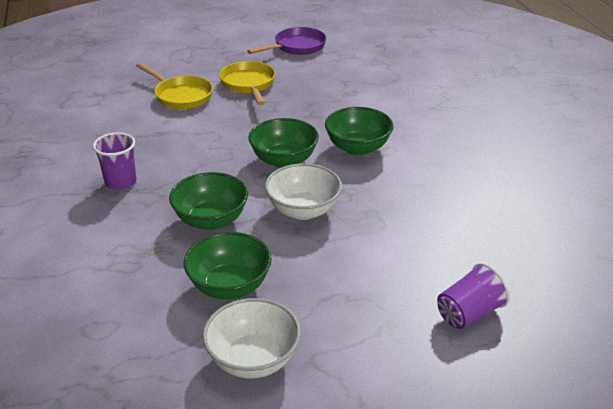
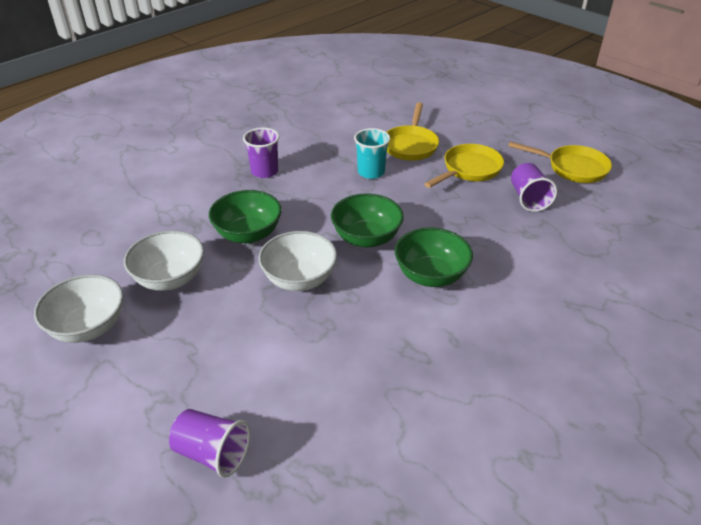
camera: 60 degrees right, 5 degrees up
(195, 127) = (371, 172): none -> turquoise cup
(229, 286) = (170, 279): green bowl -> white bowl
(296, 47) = (572, 168): purple pan -> yellow pan
(312, 76) = (528, 199): none -> purple cup

